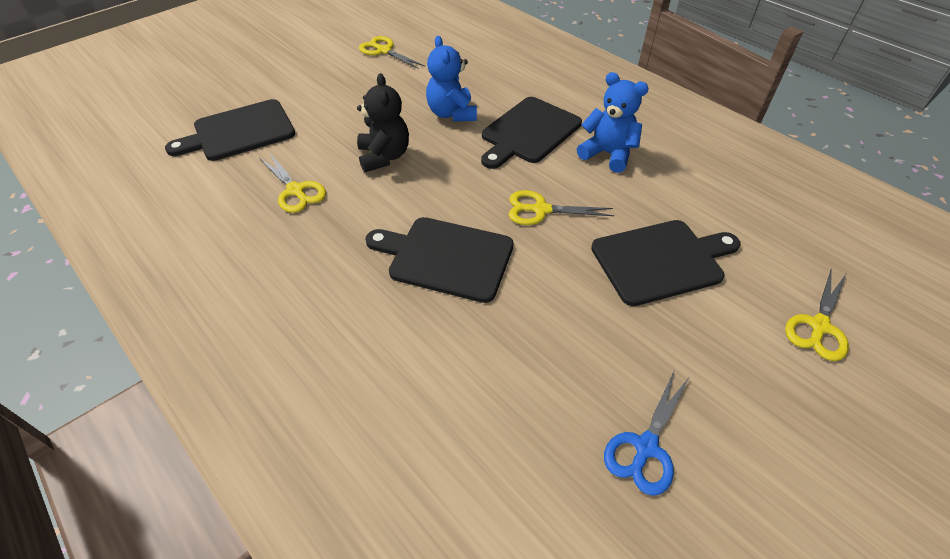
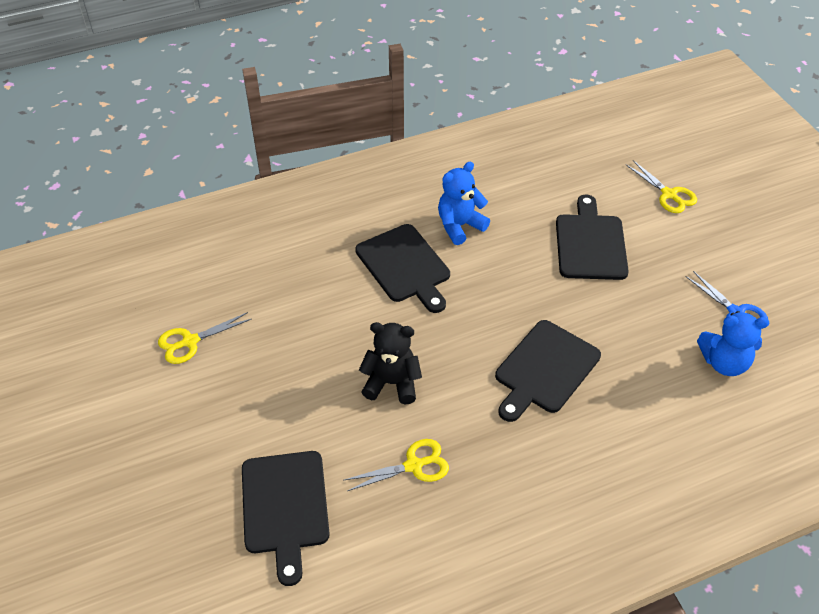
camera: 70 degrees left, 0 degrees up
(452, 114) = (347, 313): blue teddy bear -> blue teddy bear (724, 363)
(541, 210) = (511, 292): yellow scissors -> none

